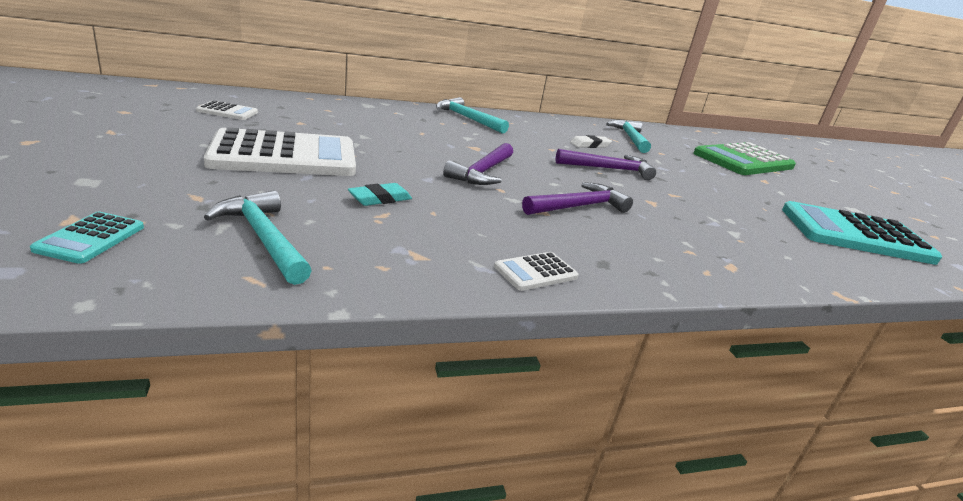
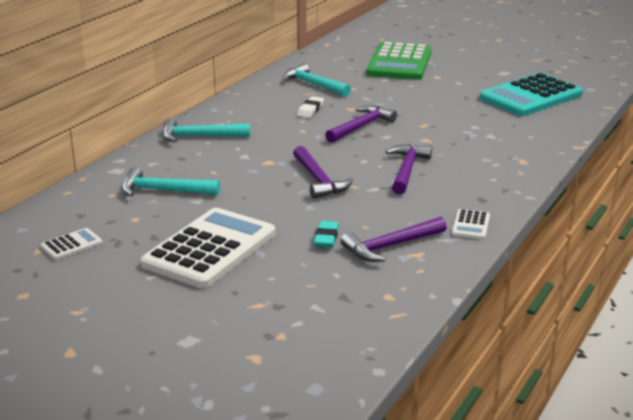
camera: 40 degrees left, 0 degrees up
(91, 238) = (292, 355): turquoise calculator -> none
(263, 238) = (347, 297): turquoise hammer -> turquoise hammer (164, 190)
(413, 236) = (391, 246): none -> purple hammer

